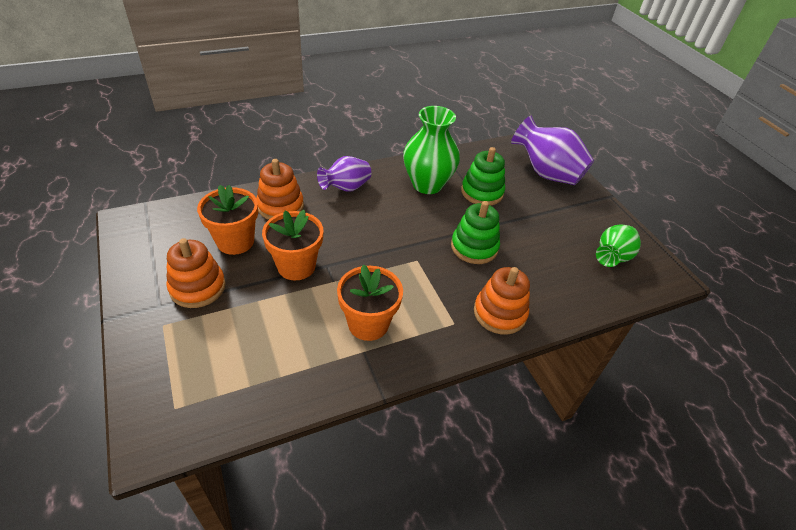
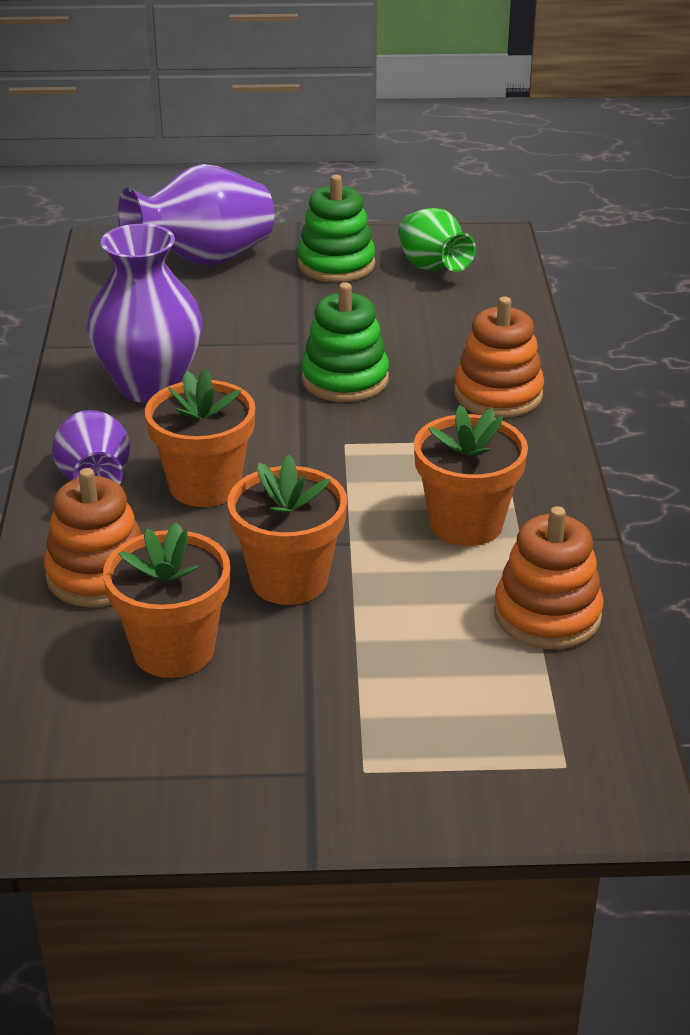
camera: 65 degrees left, 10 degrees down
(197, 287) = (283, 715): orange stacking toy -> orange stacking toy (547, 615)
(358, 221) = (205, 486): none -> orange flower pot
(427, 184) = (150, 386): green vase -> purple vase
(482, 192) = (211, 335): green stacking toy -> green stacking toy (336, 264)

